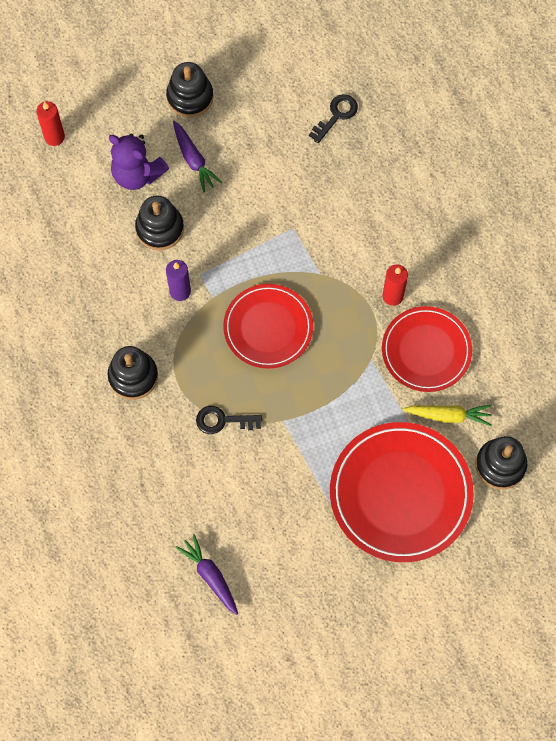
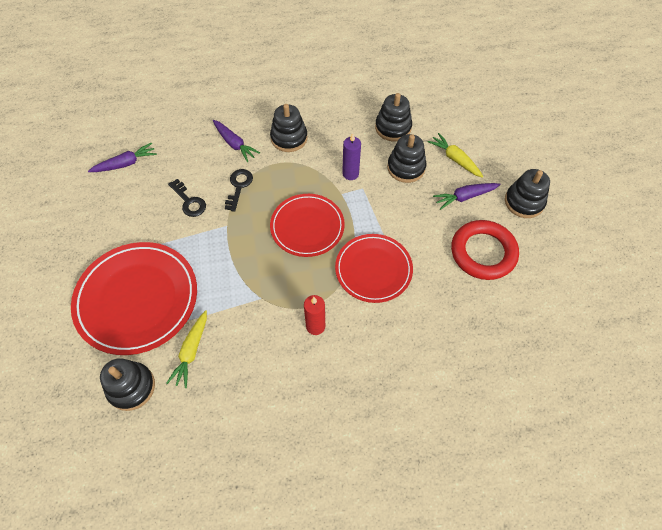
camera: 100 degrees right, 10 degrees down
(54, 137) = (490, 114): red candle -> none
(95, 251) = (393, 127): none -> black stacking toy
(137, 174) = (455, 159): purple teddy bear -> yellow carrot
(154, 443) = (234, 144): none -> purple carrot
(267, 137) = (483, 252): none -> red ring
(336, 115) = (503, 311): black key -> black key (189, 201)
(426, 350) = (257, 344): red plate -> red plate (373, 269)

